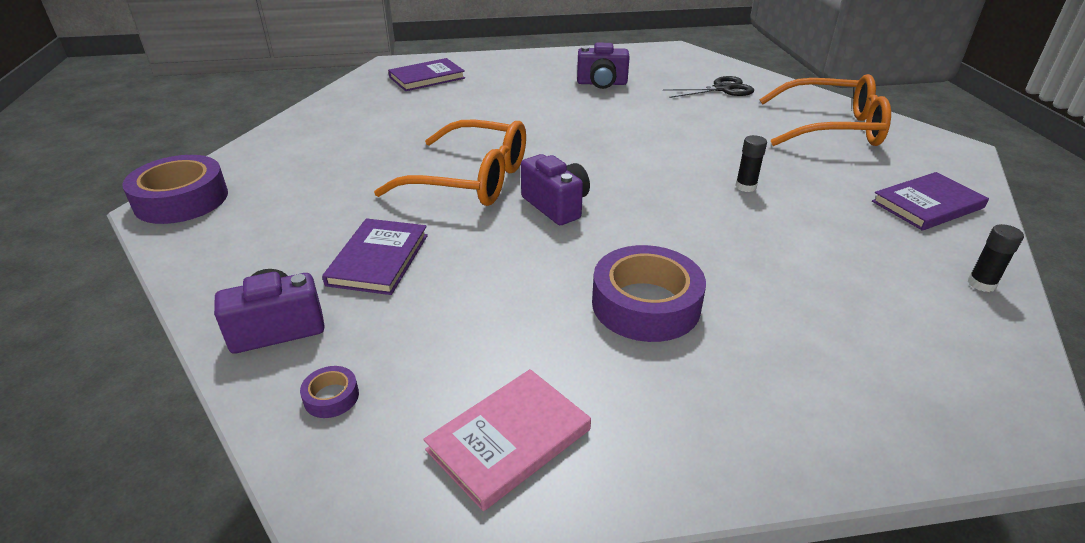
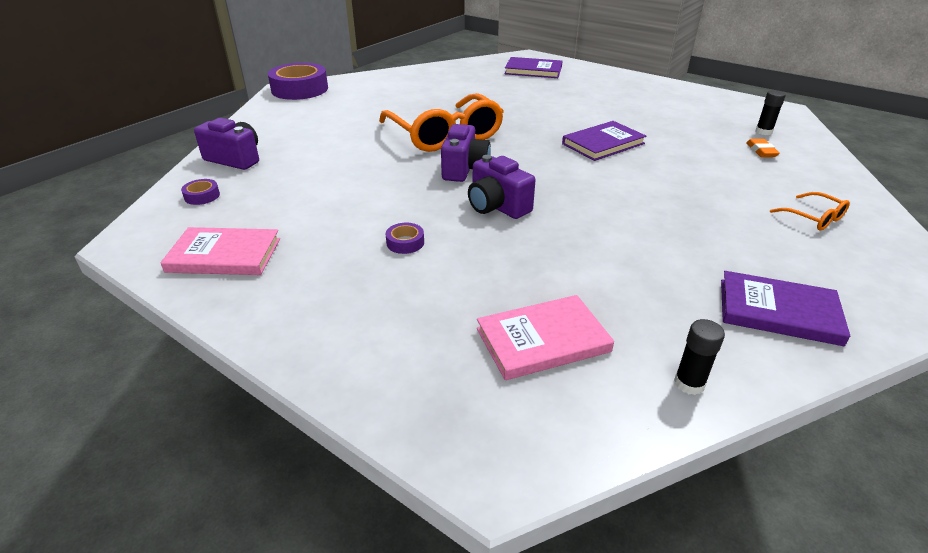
camera: 45 degrees right, 0 degrees up
(378, 259) = (325, 152): purple book -> purple book (603, 144)
(602, 83) = (655, 112): purple camera -> purple camera (497, 206)
(645, 304) = (405, 242): purple tape -> purple tape, size x0.42
(722, 89) = (761, 151): black scissors -> orange eraser
(745, 186) = (624, 219): black glue stick -> black glue stick (763, 132)
(831, 128) = (813, 218): orange glasses -> orange glasses, size x0.43
(877, 315) = (542, 340): none -> pink book

